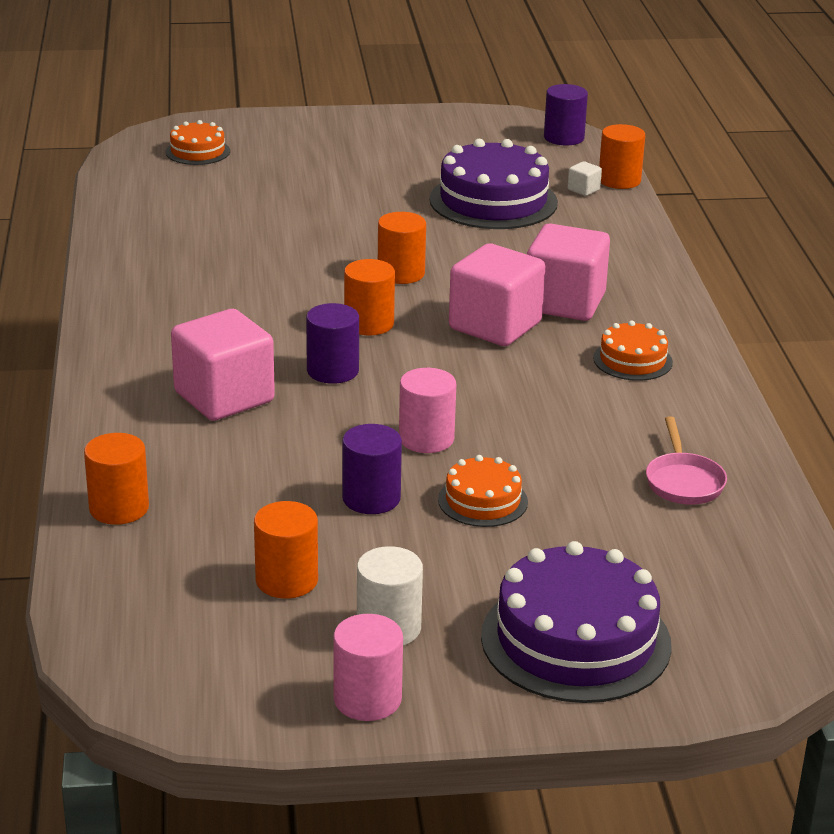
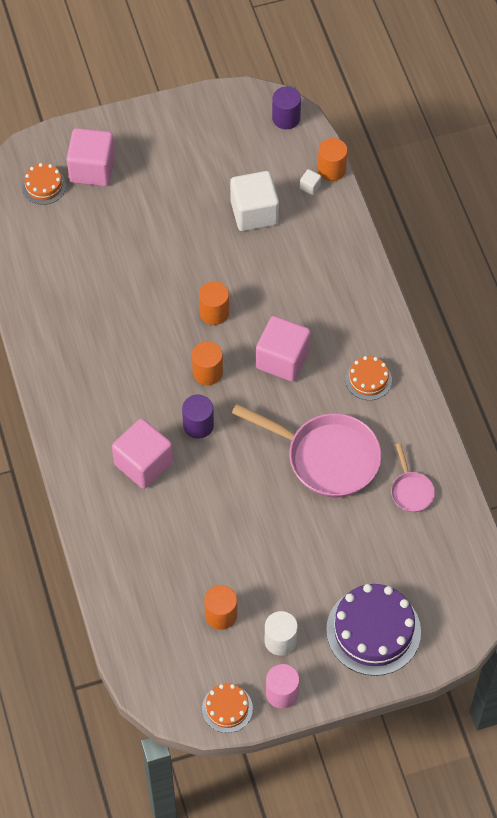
camera: 10 degrees left, 30 degrees up
(119, 508) = (117, 574): orange cylinder -> none
(371, 498) = (248, 539): purple cylinder -> none
(426, 439) = (266, 480): pink cylinder -> none
(483, 501) = (307, 529): orange cake -> orange cake (227, 708)
(493, 201) = (254, 212): purple cake -> white cube
(540, 428) = (326, 457): none -> pink pan
(564, 303) = (319, 326): pink cube -> pink cube (92, 169)

